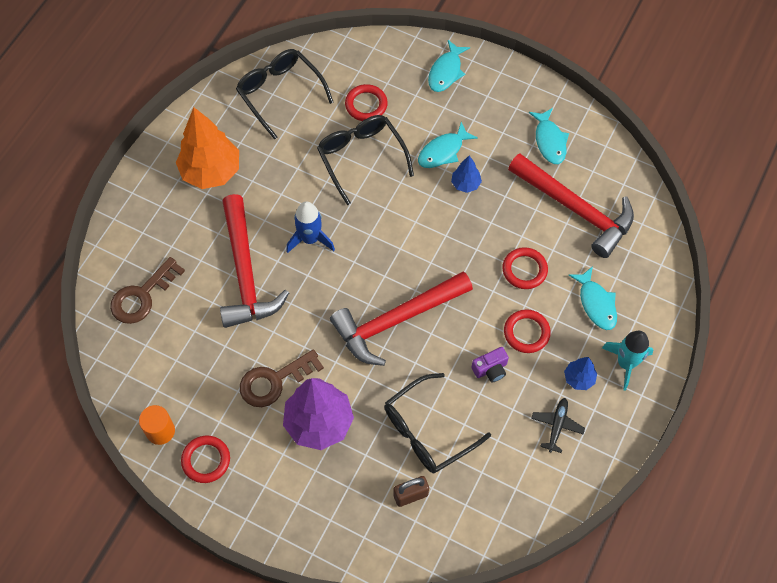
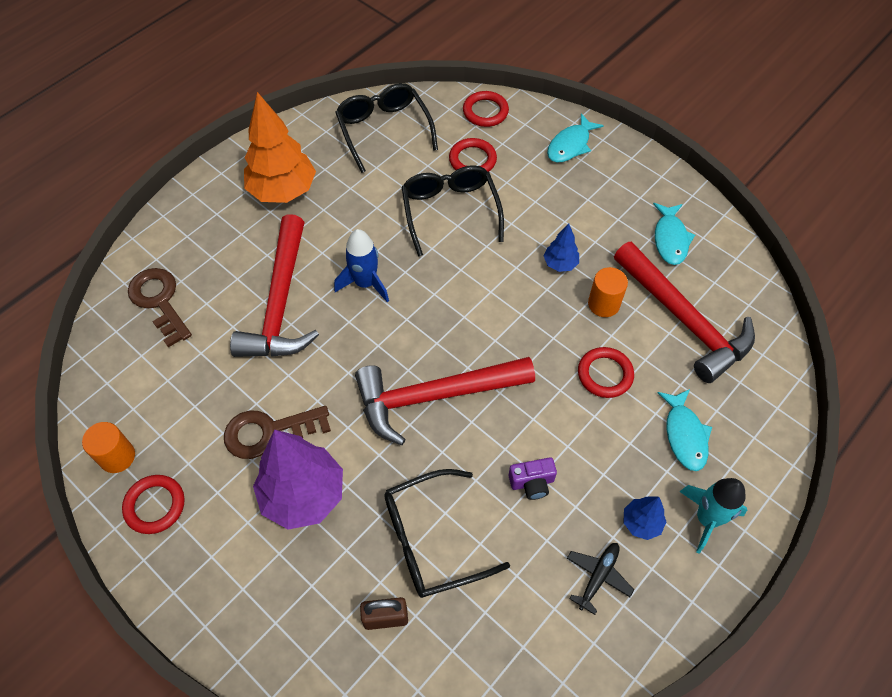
camera: 15 degrees right, 5 degrees down
(142, 296) = (159, 301): brown key -> brown key turned 90 degrees clockwise
(443, 151) = (544, 224): turquoise fish -> none
(509, 211) = (603, 304): none -> orange cylinder
(526, 332) = (588, 449): red ring -> red ring (485, 111)

